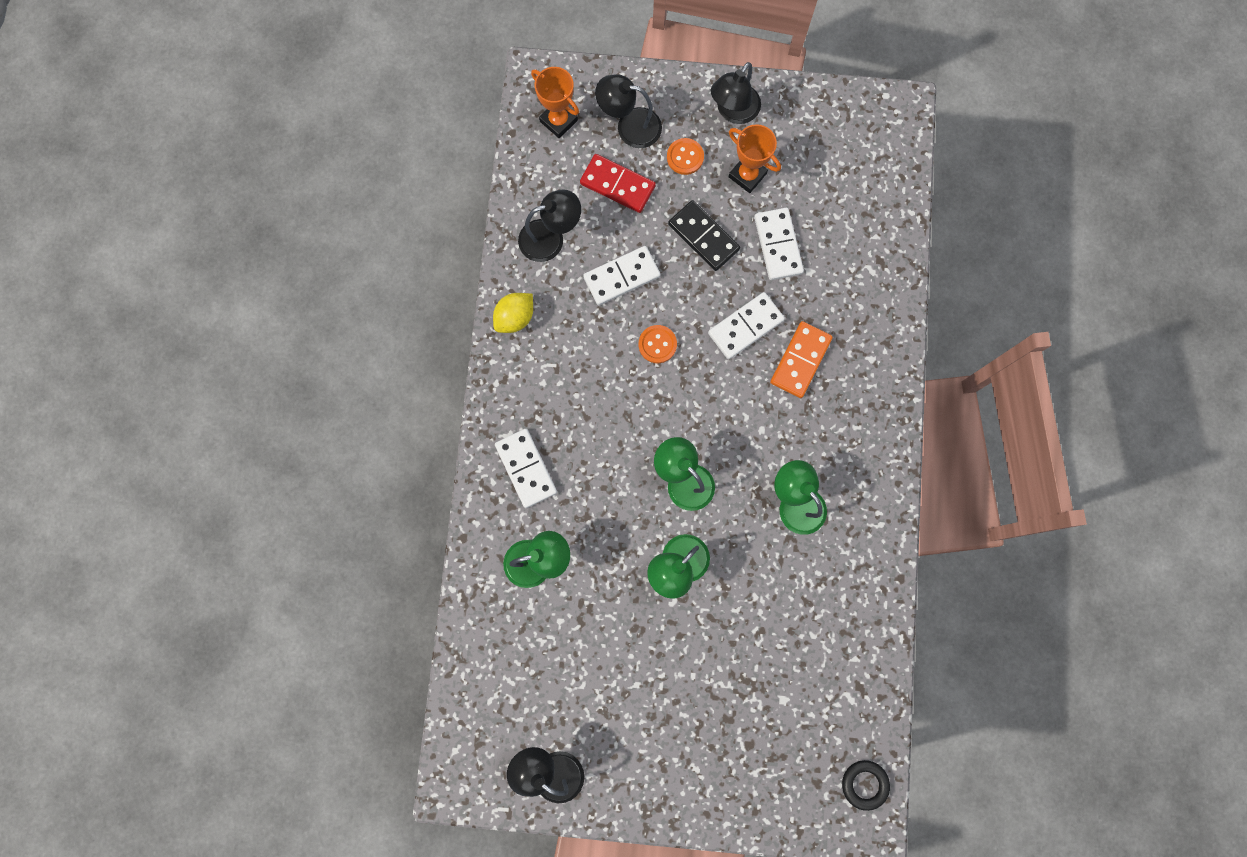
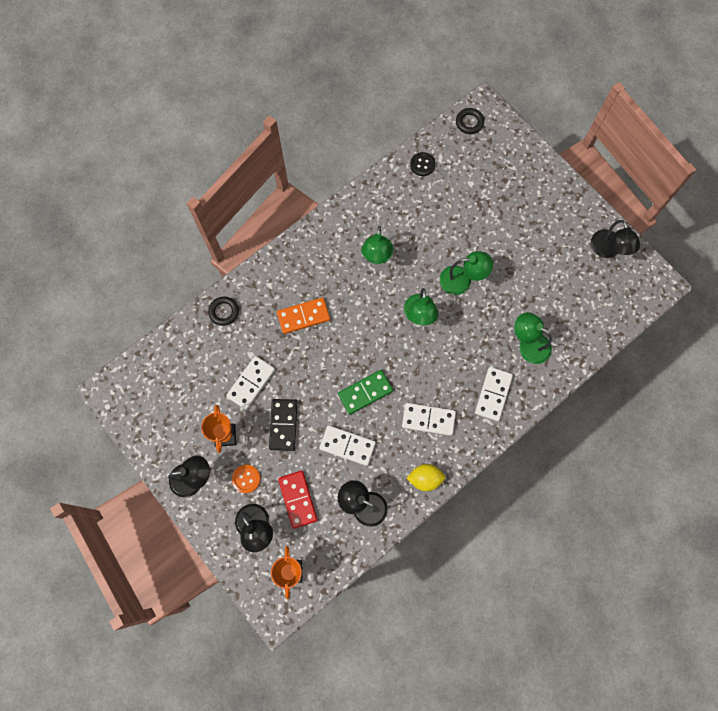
camera: 135 degrees left, 5 degrees down
(657, 344) = (365, 392): orange button -> green domino
(745, 326) = (312, 358): white domino -> white domino (428, 419)
(861, 668) = (422, 165): none -> black button
(883, 287) = (224, 312): none -> black ring

